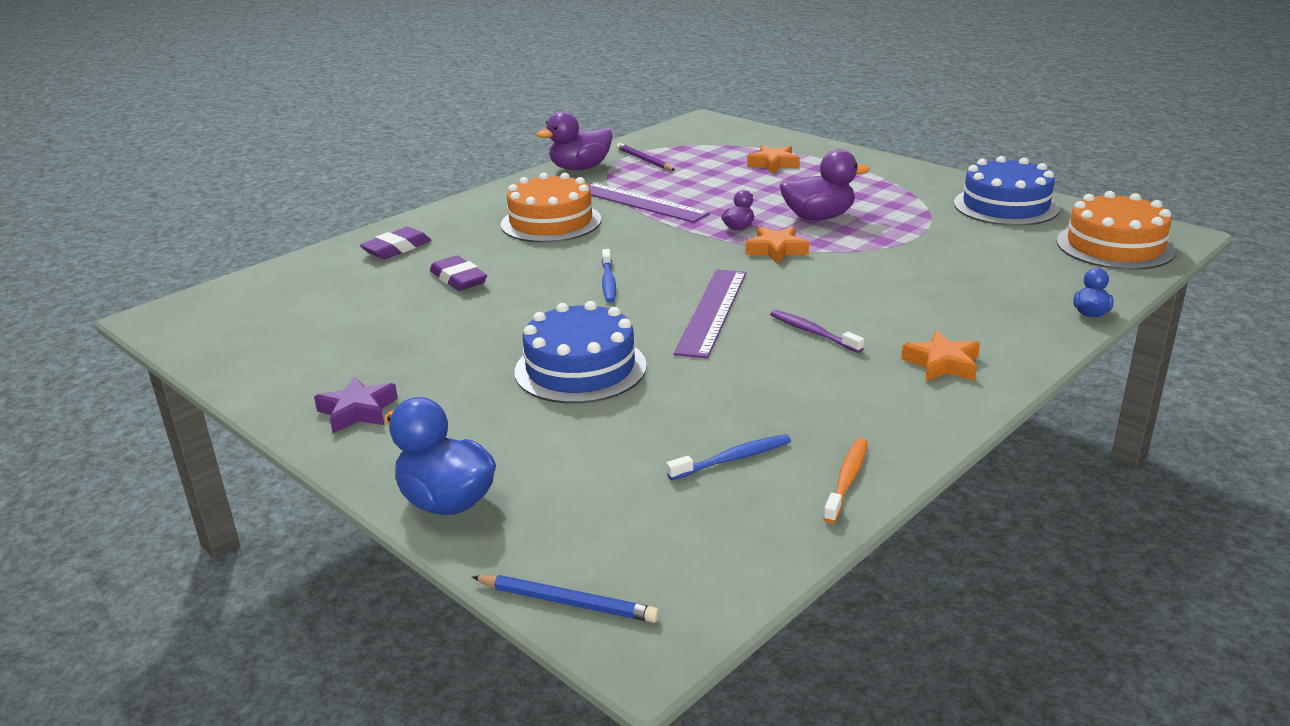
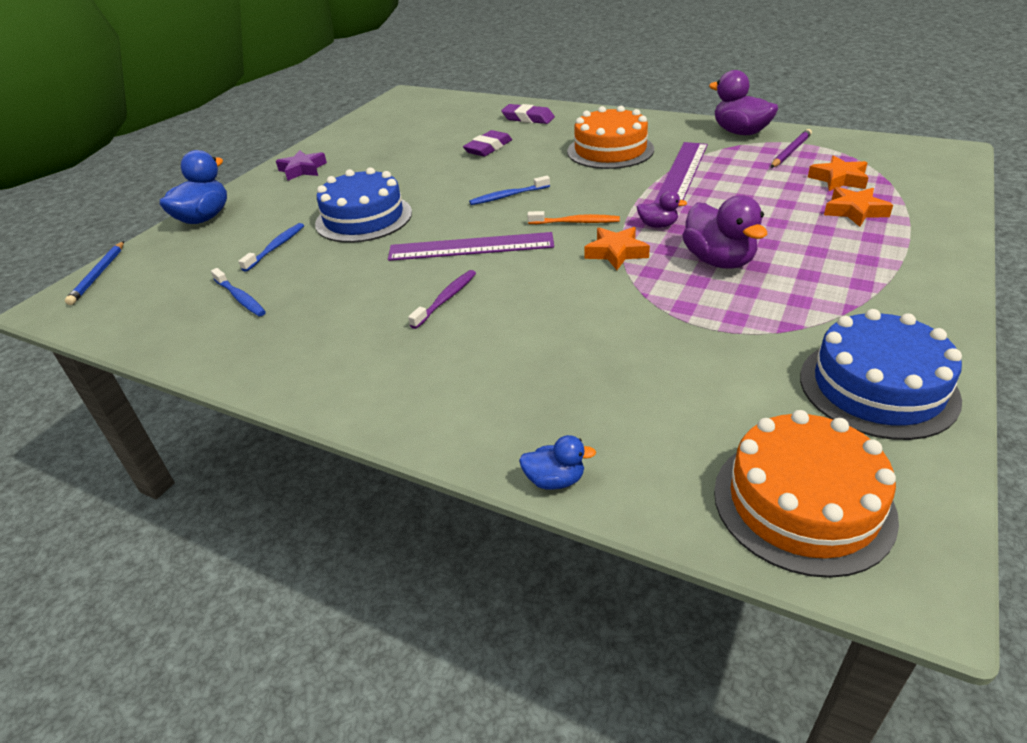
camera: 75 degrees right, 10 degrees up
(609, 433) = (276, 247): none -> blue toothbrush
(847, 480) = (207, 350): orange toothbrush -> orange toothbrush (576, 222)
(942, 364) = (399, 377): orange star -> orange star (839, 179)

